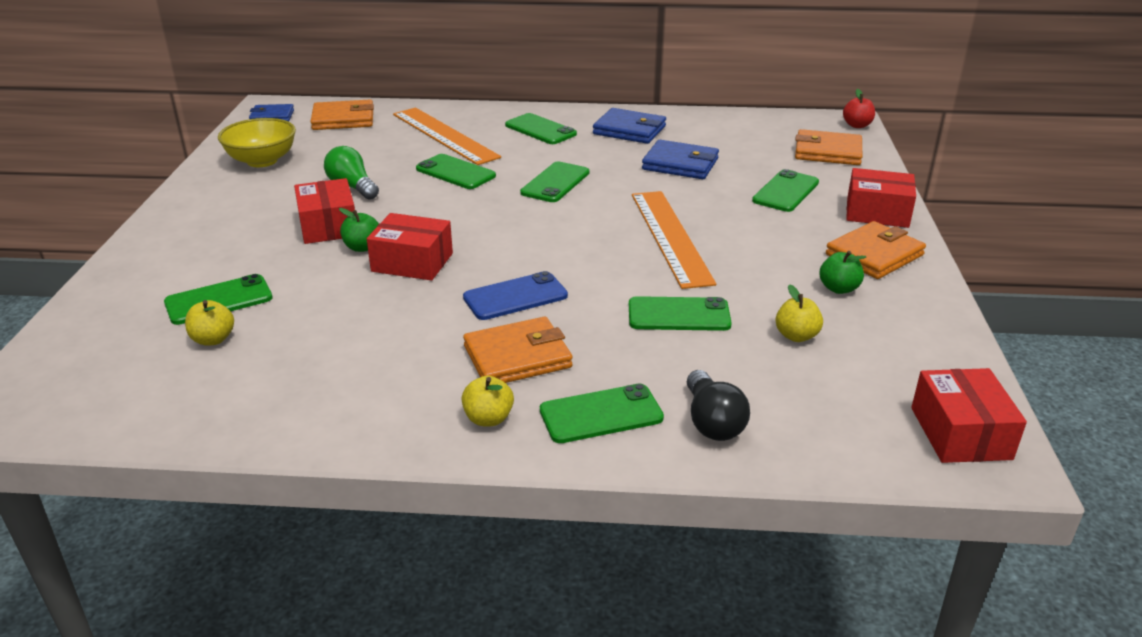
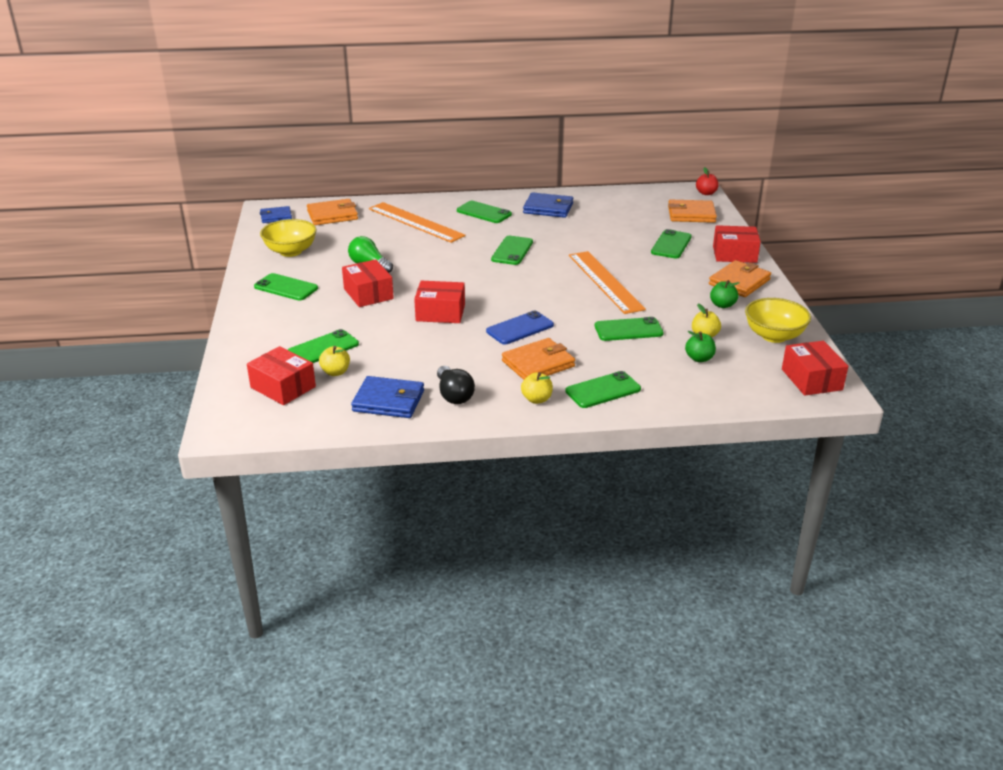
camera: 10 degrees left, 0 degrees up
(124, 355) = (283, 387): none -> red box
(362, 247) = (400, 306): green apple -> green apple (699, 358)
(455, 172) = (438, 249): green phone -> green phone (286, 287)
(680, 164) = (593, 231): blue wallet -> blue wallet (388, 401)
(712, 422) = (669, 388): black light bulb -> black light bulb (454, 395)
(910, 347) = (774, 336): none -> yellow bowl

